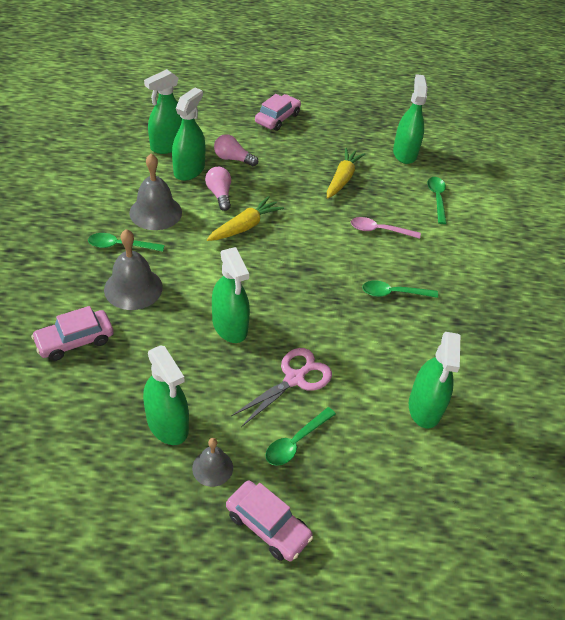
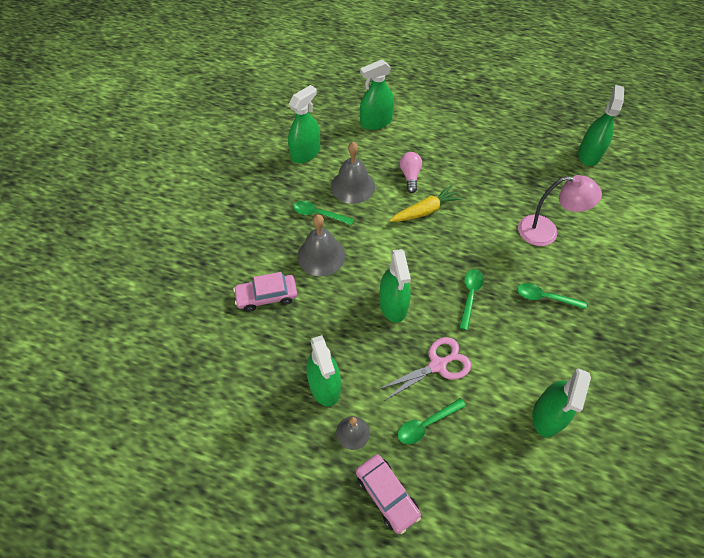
camera: 20 degrees right, 10 degrees up
(189, 170) = (389, 148): green spray bottle -> green spray bottle (305, 153)
(233, 159) = (429, 142): pink light bulb -> none
(277, 118) = (477, 105): pink car -> none
(342, 179) = (523, 174): yellow carrot -> none
(379, 230) = (546, 232): pink spoon -> pink lamp
(437, 199) = (609, 206): green spoon -> green spoon (470, 296)

